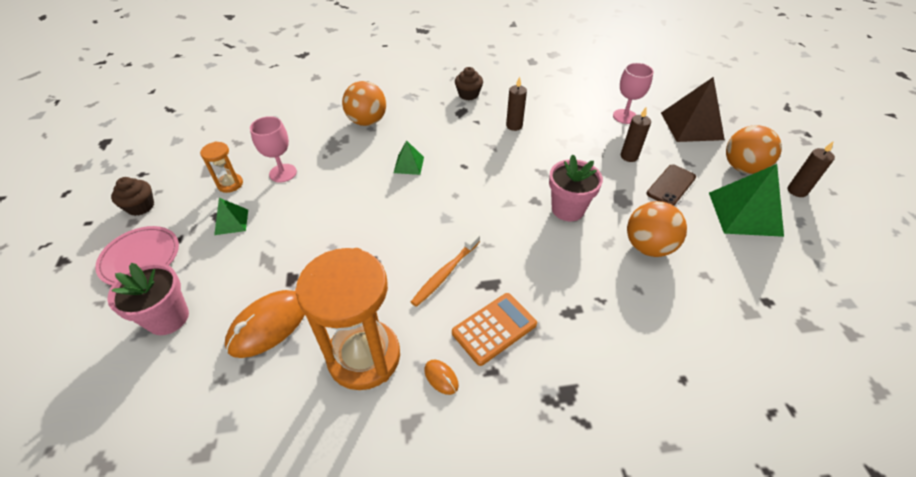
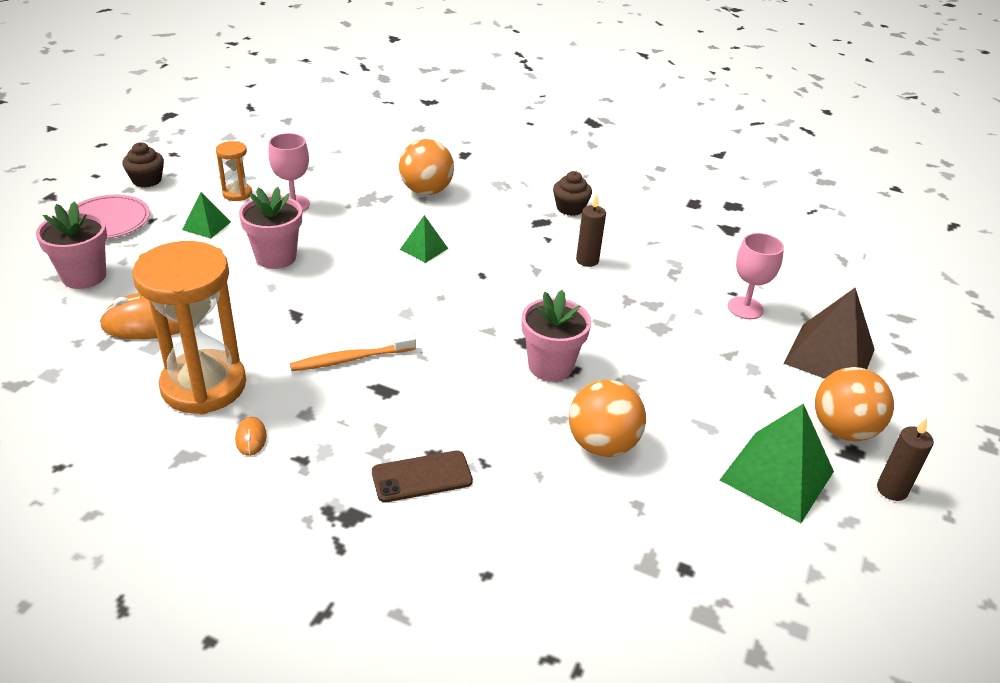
camera: 30 degrees right, 10 degrees down
(312, 221) = (276, 257): none -> pink flower pot
(494, 328) = (344, 427): orange calculator -> none
(629, 156) = (695, 350): brown candle -> none
(671, 185) = (712, 403): brown phone -> brown phone (422, 477)

